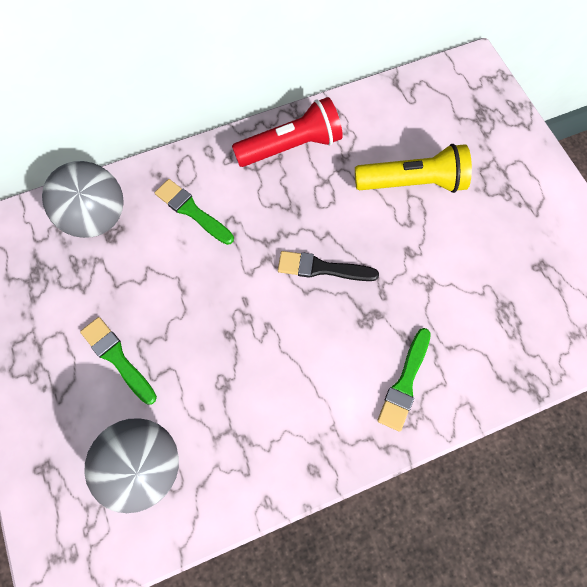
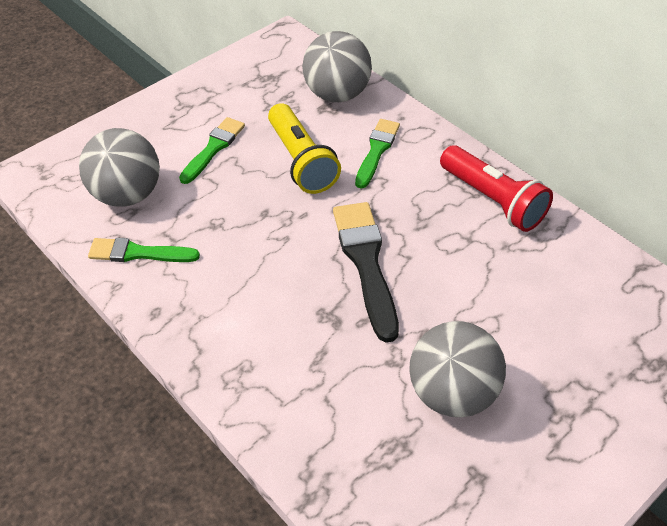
camera: 70 degrees right, 20 degrees down
(322, 268) = (366, 263): black brush -> black brush, size x1.55
(405, 383) = (269, 366): green brush -> green brush (138, 253)
(412, 182) = (514, 315): yellow flashlight -> yellow flashlight (301, 161)
(469, 254) = (452, 393): none -> grey ball

